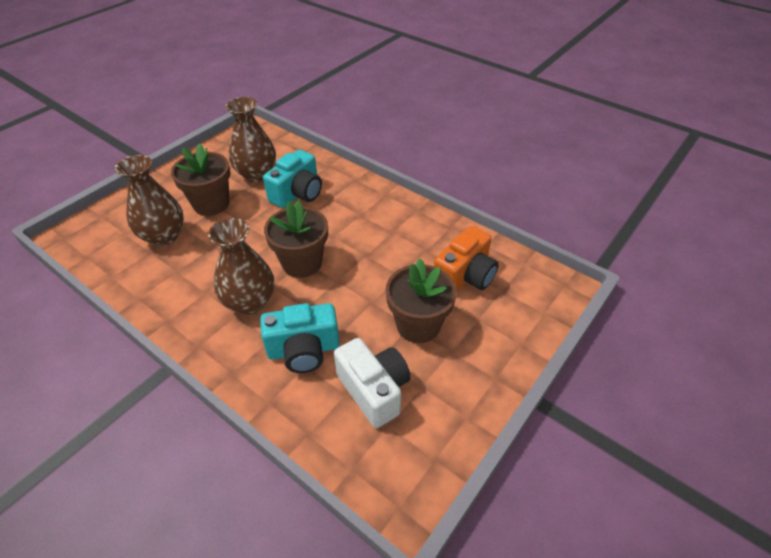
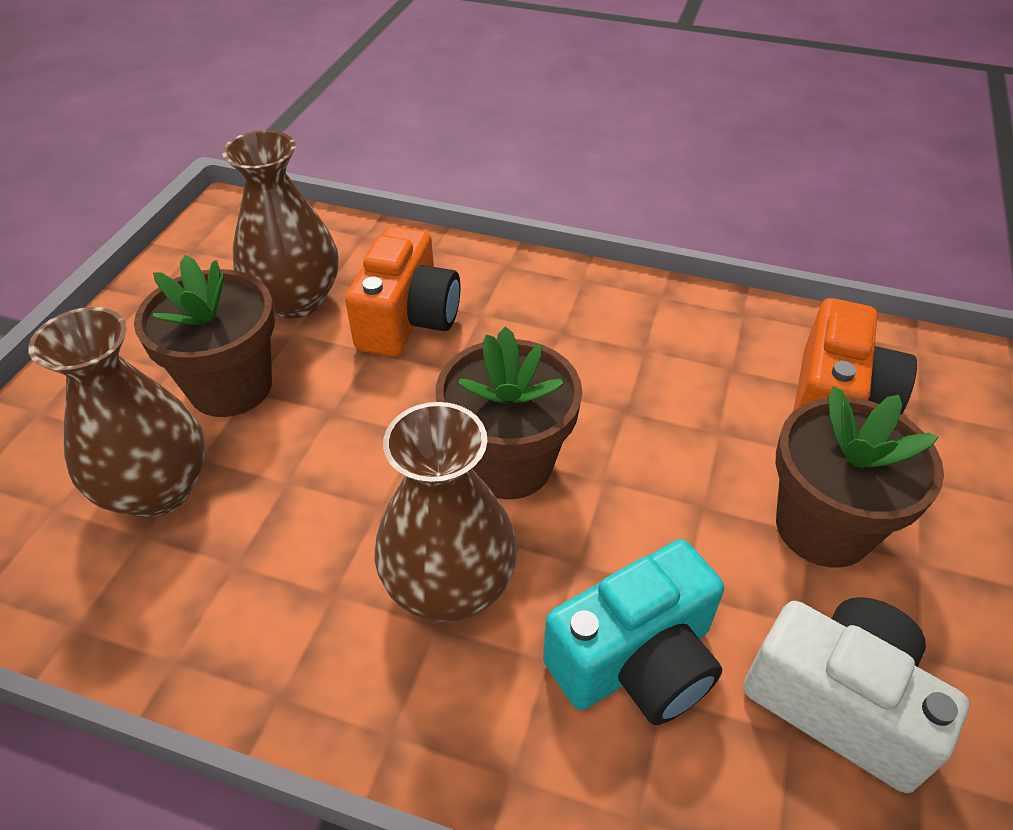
camera: 20 degrees left, 0 degrees up
(297, 193) = (408, 320): turquoise camera -> orange camera

